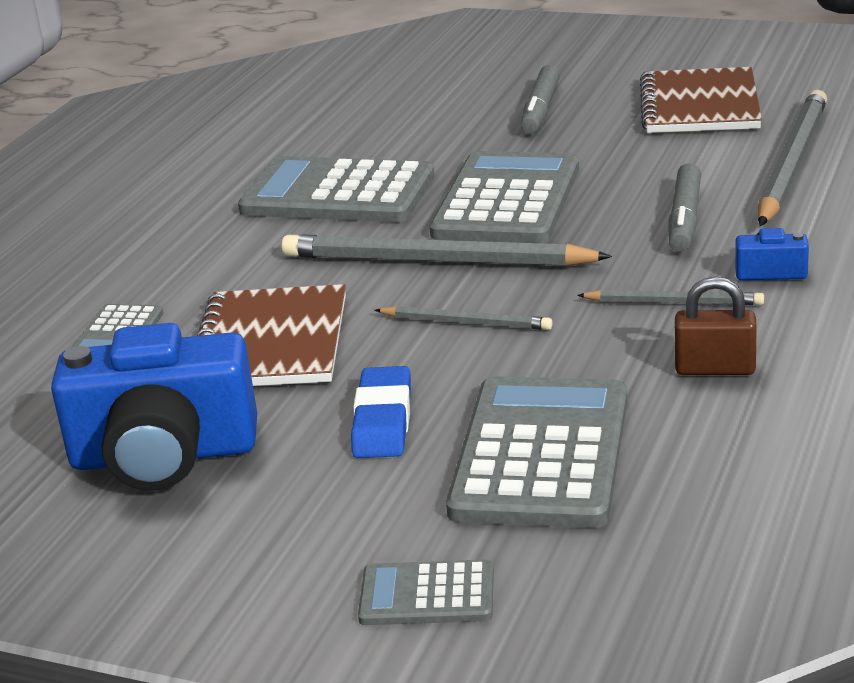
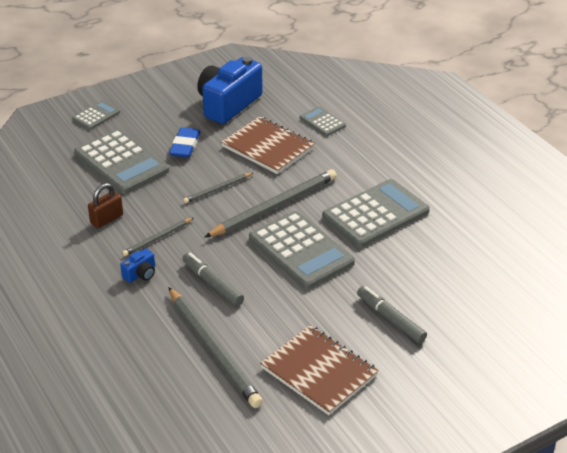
camera: 125 degrees right, 10 degrees up
(382, 420) = (185, 146): blue eraser -> blue eraser turned 60 degrees clockwise

